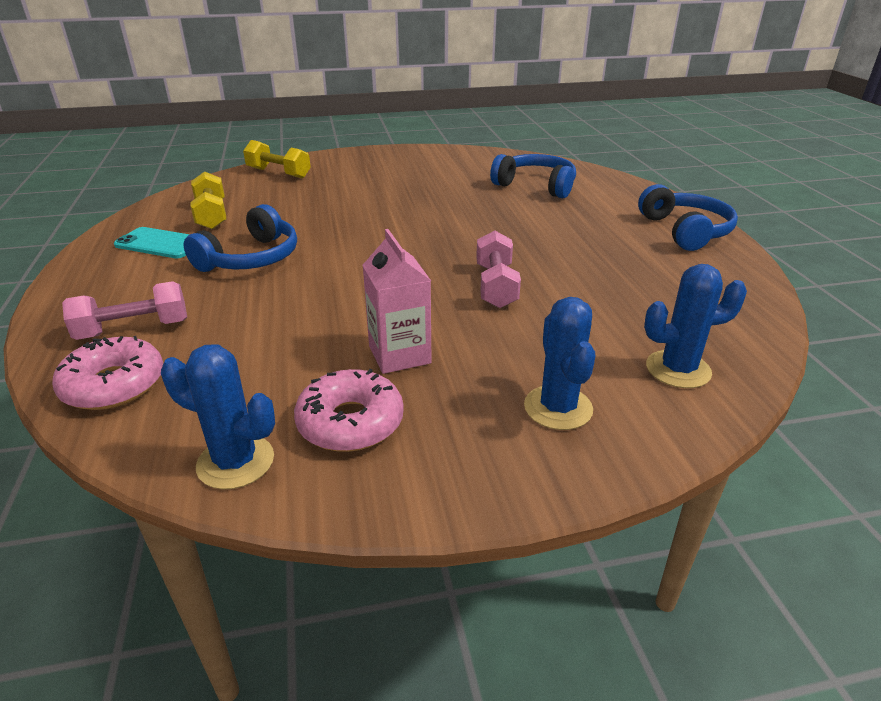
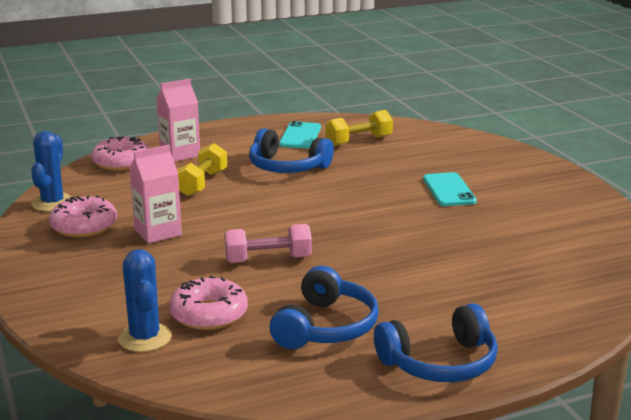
camera: 80 degrees right, 10 degrees down
(133, 329) = (180, 154): pink dumbbell -> pink carton
(278, 173) = (470, 147): yellow dumbbell -> yellow dumbbell (202, 183)
(370, 192) = (449, 190): none -> turquoise phone
(536, 186) = (528, 270): blue headphones -> blue headphones (326, 327)
(558, 408) = (96, 289): blue cactus -> none
(619, 326) = (209, 314): none -> pink donut

